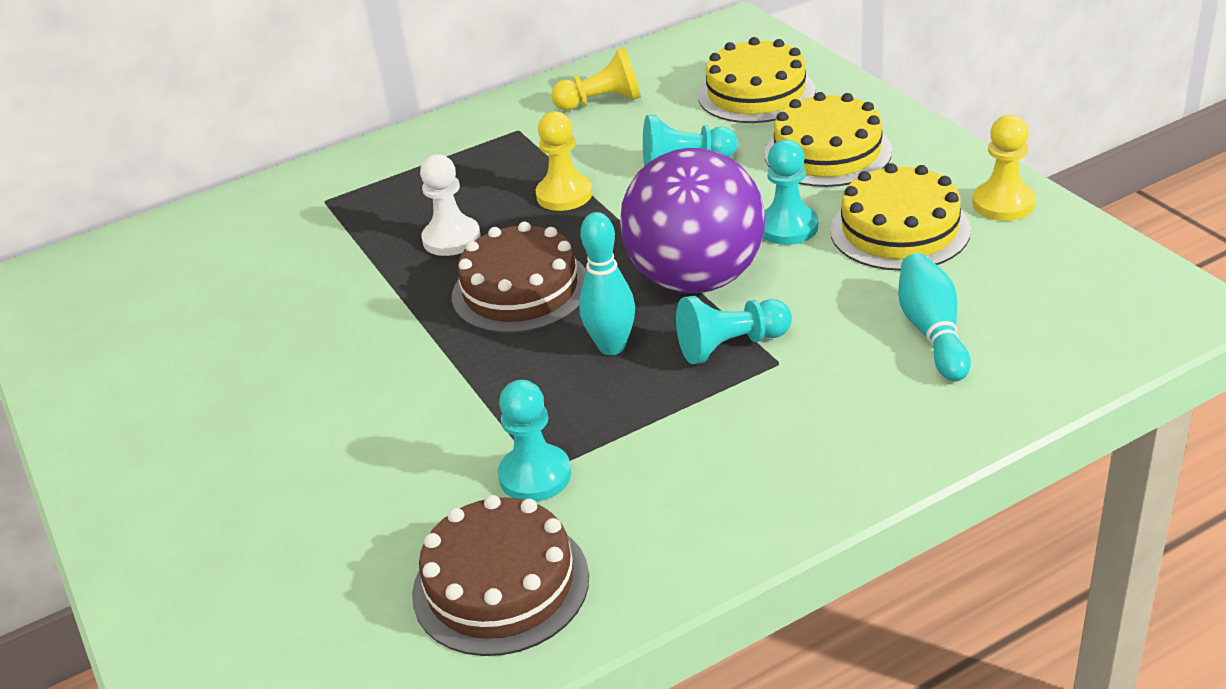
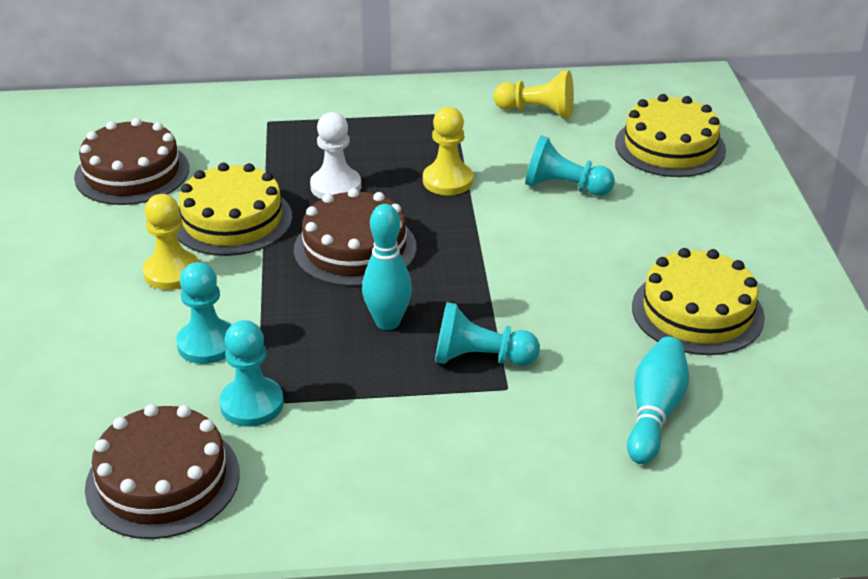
camera: 20 degrees right, 0 degrees up
(212, 301) = (132, 173): none -> brown cake
(697, 279) = (496, 291): purple ball -> none
(788, 227) = (605, 274): turquoise pawn -> turquoise pawn (207, 344)
(827, 152) = (689, 220): yellow cake -> yellow cake (232, 220)
(1003, 203) = (807, 322): yellow pawn -> yellow pawn (172, 272)

